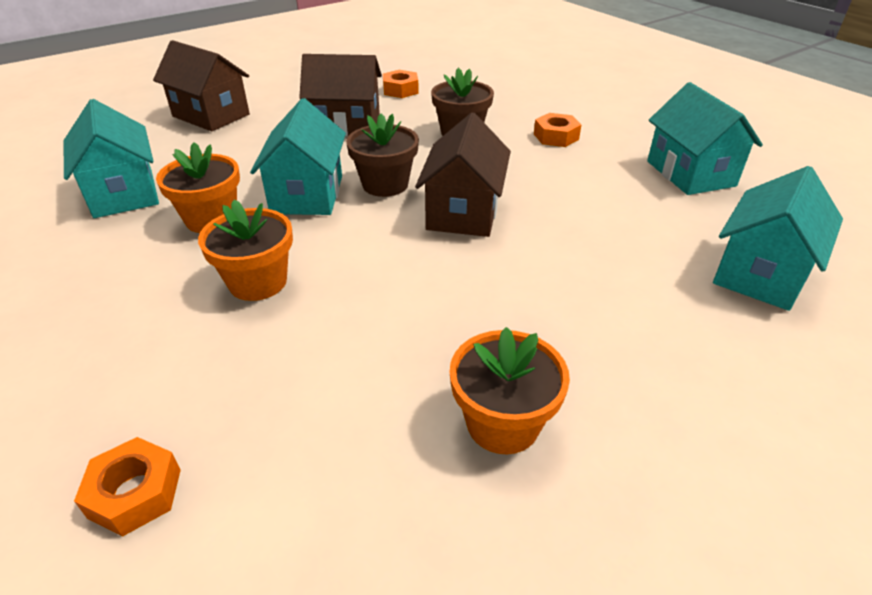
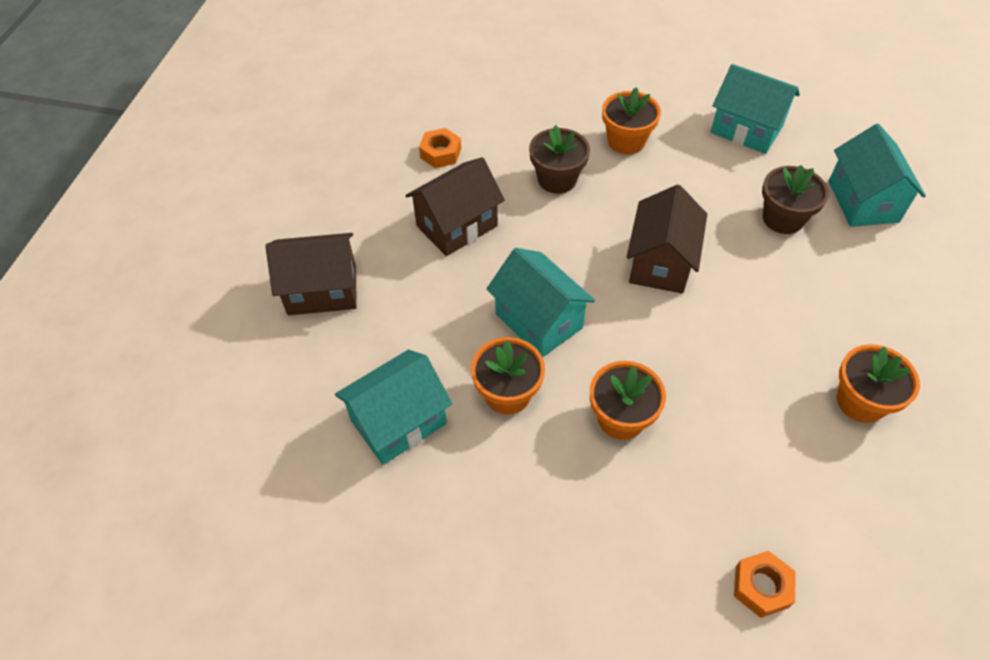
camera: 40 degrees left, 15 degrees up
(124, 193) = (399, 422): turquoise house -> turquoise house turned 60 degrees counterclockwise
(385, 184) = (577, 272): brown flower pot -> brown flower pot (783, 218)
(463, 212) = (660, 263): brown house -> brown house turned 45 degrees clockwise
(556, 136) = (626, 141): orange nut -> orange flower pot

